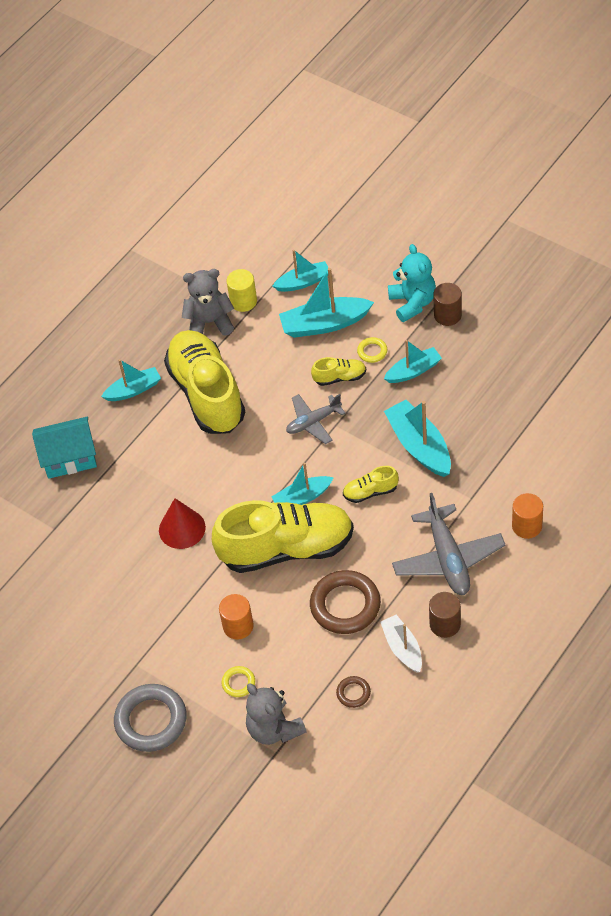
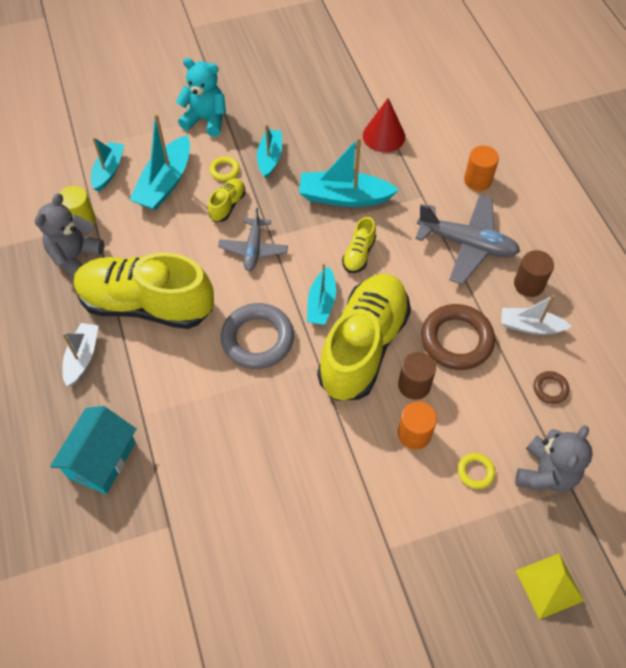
camera: 60 degrees left, 5 degrees up
(133, 390) = (82, 357): turquoise boat -> white boat
(151, 720) = (463, 576): grey ring -> grey ring (257, 339)
(182, 528) = (270, 413): red cone -> red cone (384, 136)
(185, 778) = (549, 585): none -> yellow pyramid
(274, 729) = (545, 473): grey teddy bear -> grey teddy bear turned 60 degrees counterclockwise
(447, 315) = (240, 108): brown cylinder -> brown cylinder (414, 385)

